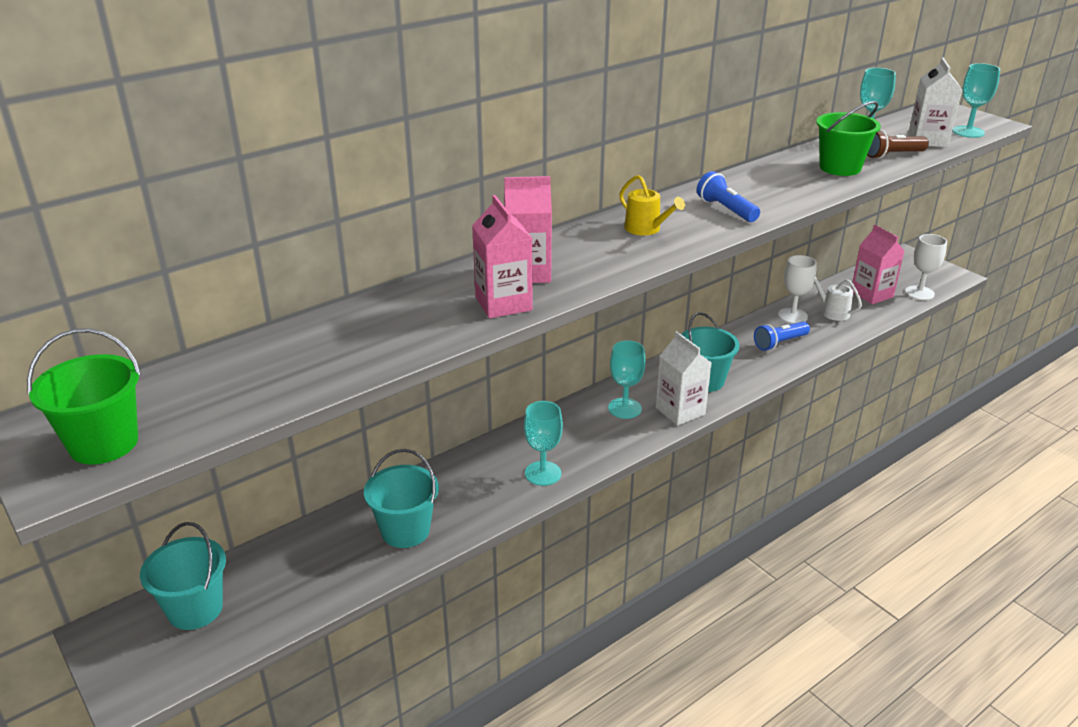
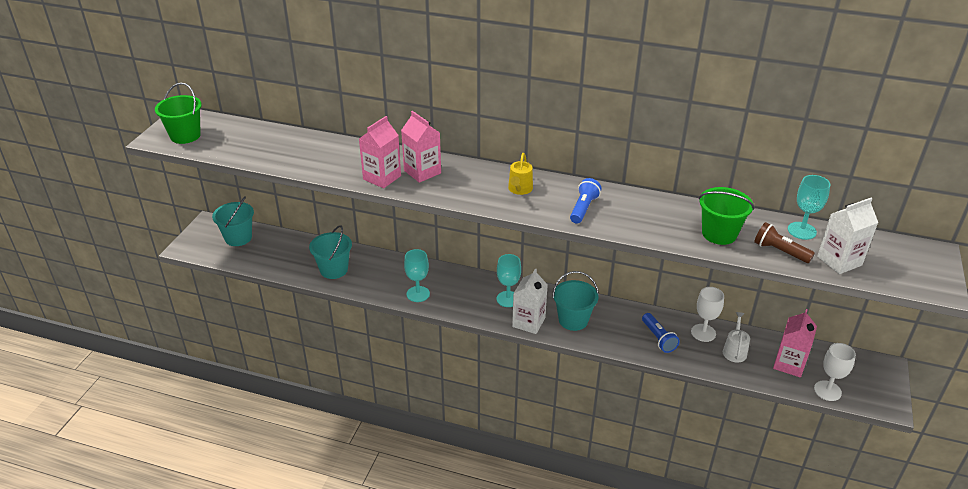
camera: 55 degrees right, 5 degrees up
(779, 343) = (658, 338): blue flashlight -> blue flashlight turned 135 degrees counterclockwise
(968, 132) = (893, 277): turquoise goblet -> none

